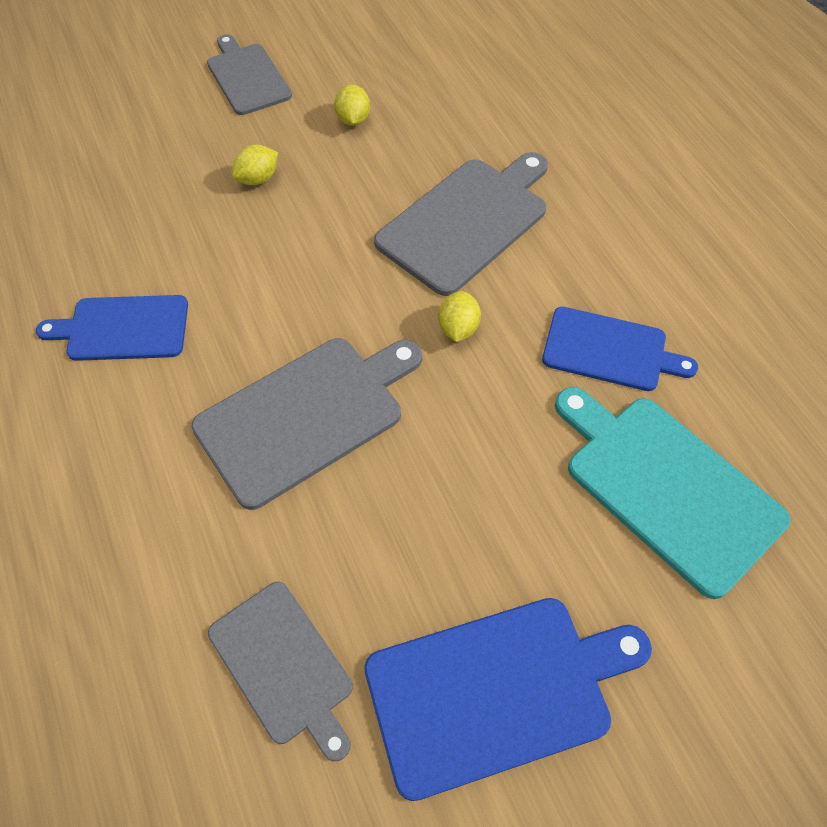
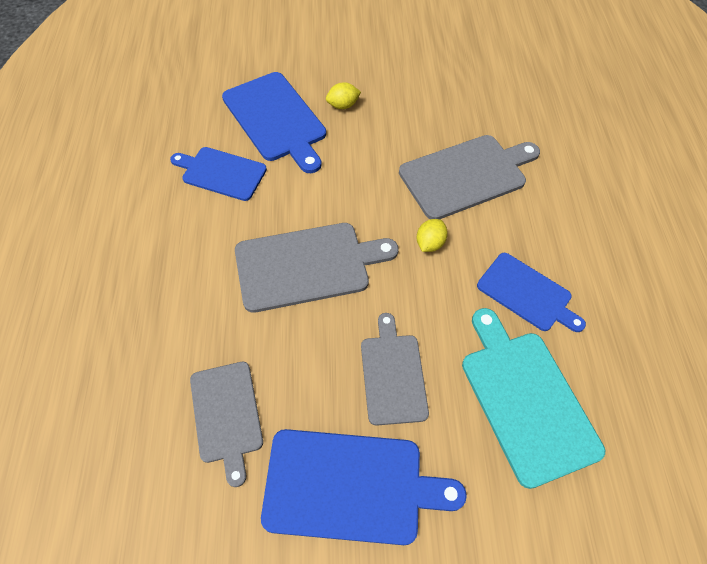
camera: 20 degrees right, 0 degrees up
(170, 227) = (276, 119): none -> blue cutting board
(247, 77) = (364, 38): grey cutting board -> grey cutting board (393, 374)
(353, 119) = (420, 85): yellow lemon -> none

